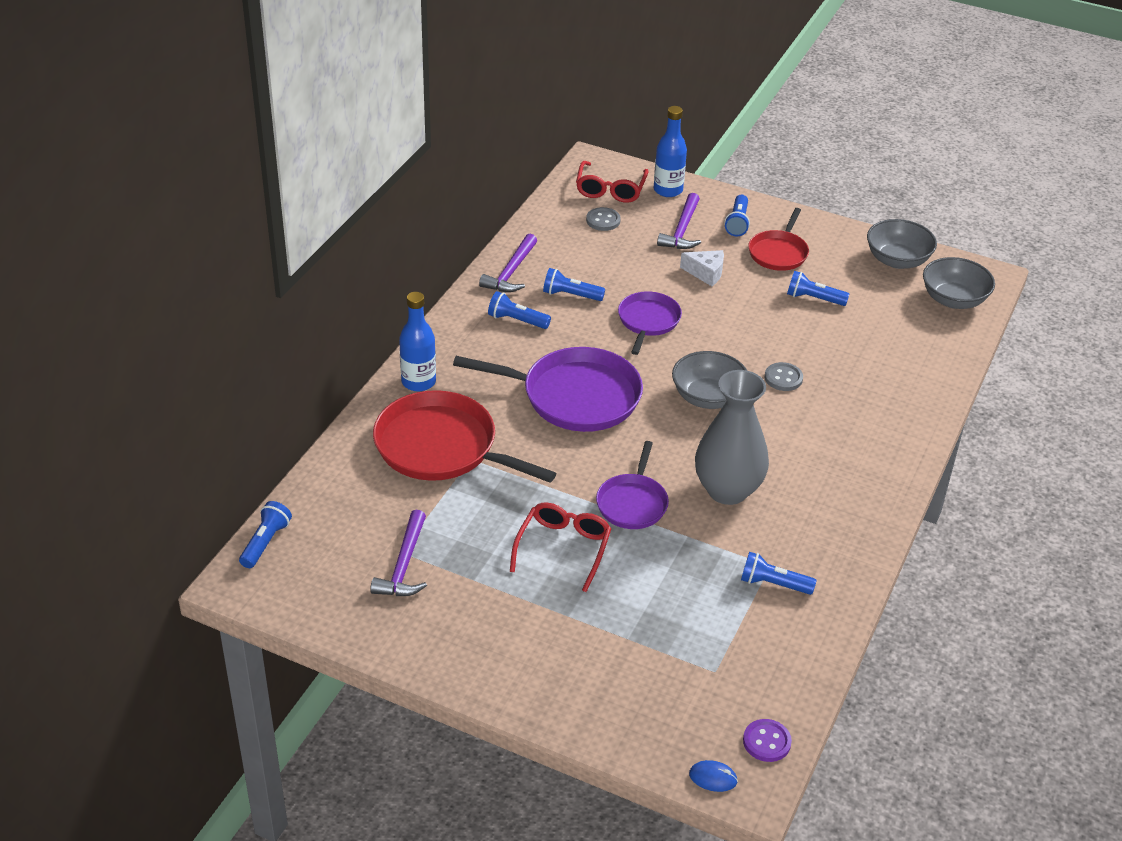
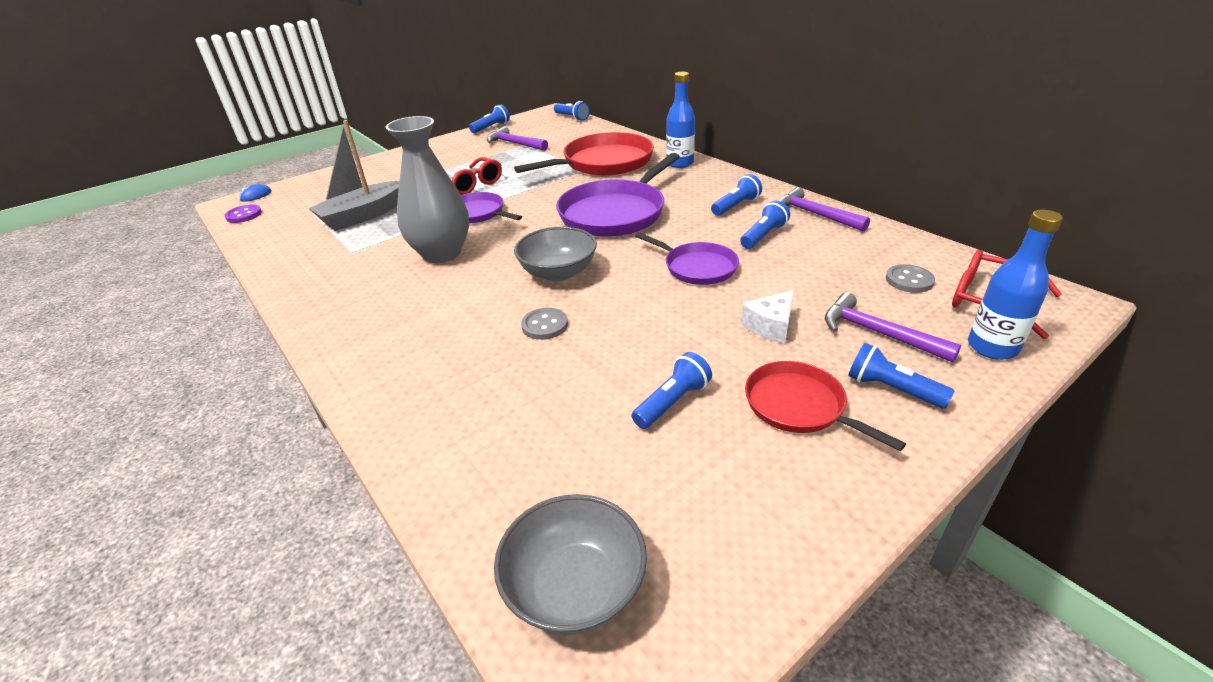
camera: 120 degrees right, 5 degrees down
(696, 606) = (363, 216): none -> grey boat
(773, 584) = (335, 248): blue flashlight -> blue flashlight (491, 128)
(897, 260) = (730, 556): grey bowl -> none

